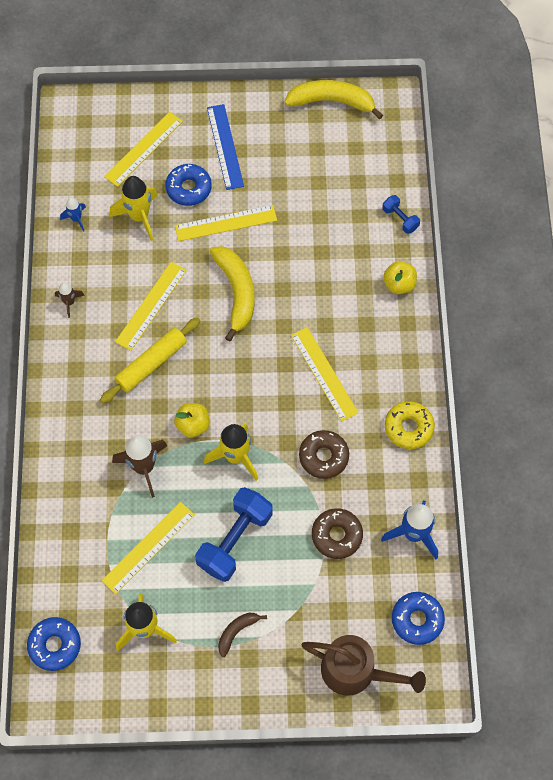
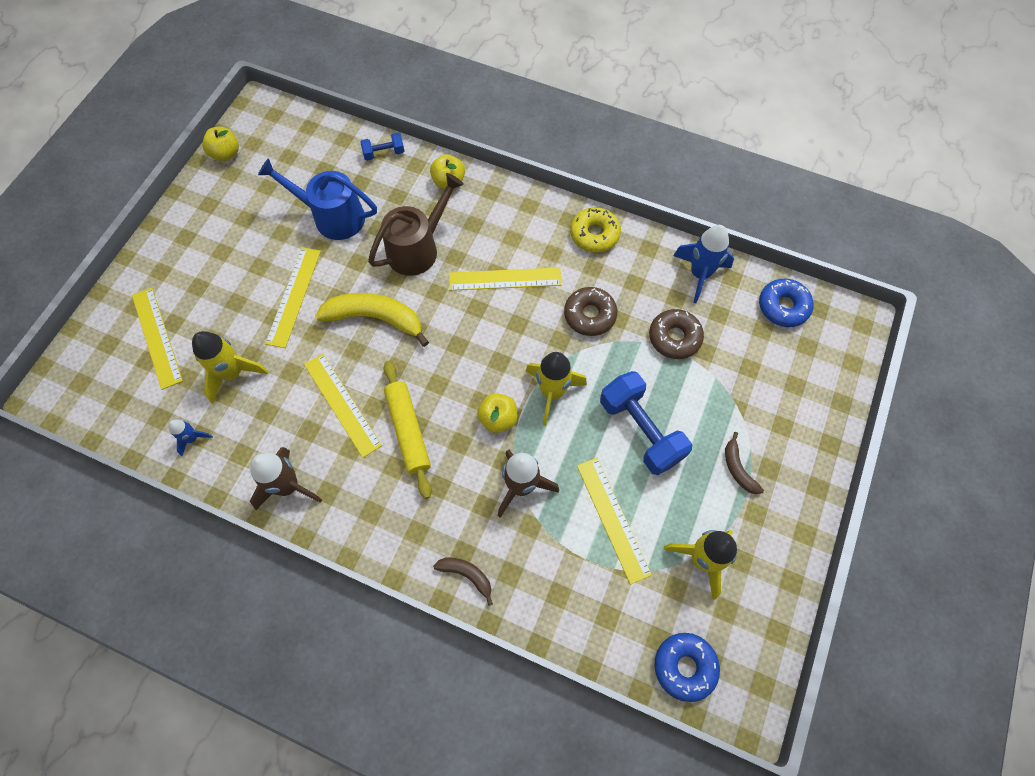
camera: 65 degrees left, 0 degrees up
(57, 458) = (467, 575): none -> brown banana
(69, 302) = (288, 486): brown rocket -> brown rocket, size x1.86
(189, 188) = (232, 314): blue donut -> none
(225, 146) = (209, 262): blue ruler -> none
(314, 212) = (332, 217): none -> blue watering can
(331, 101) = (226, 154): yellow banana -> yellow apple
(356, 671) = (815, 378): brown watering can -> brown watering can (418, 248)

